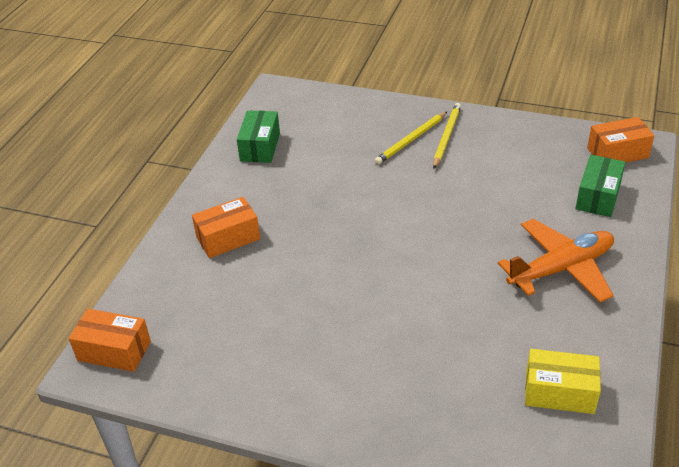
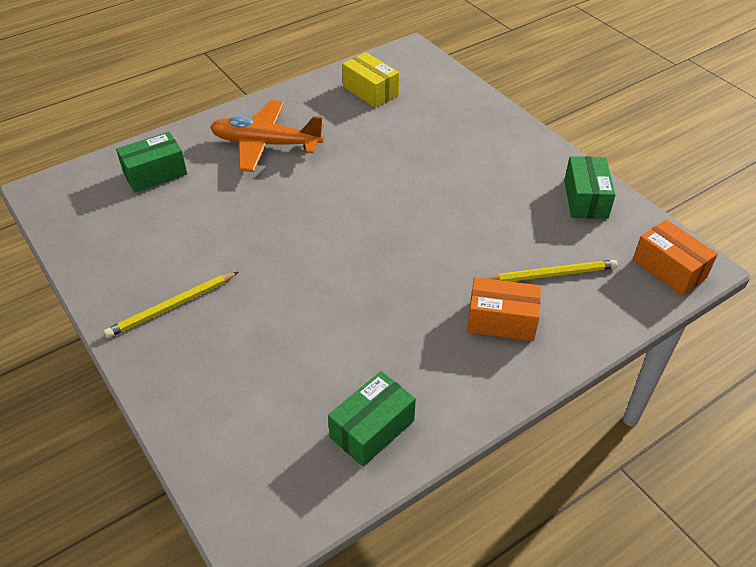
camera: 145 degrees left, 5 degrees up
(225, 383) = (585, 199): none -> green box
(411, 140) = (208, 326): yellow pencil -> yellow pencil (552, 274)
(617, 153) = (74, 196): orange box -> none

